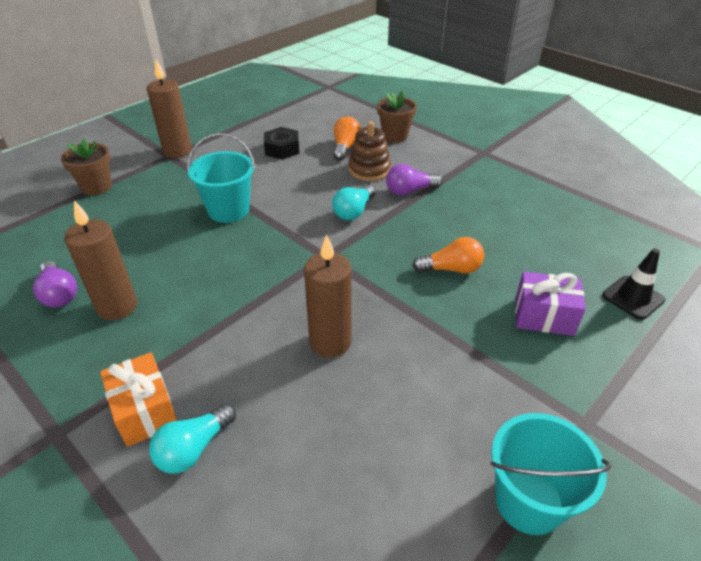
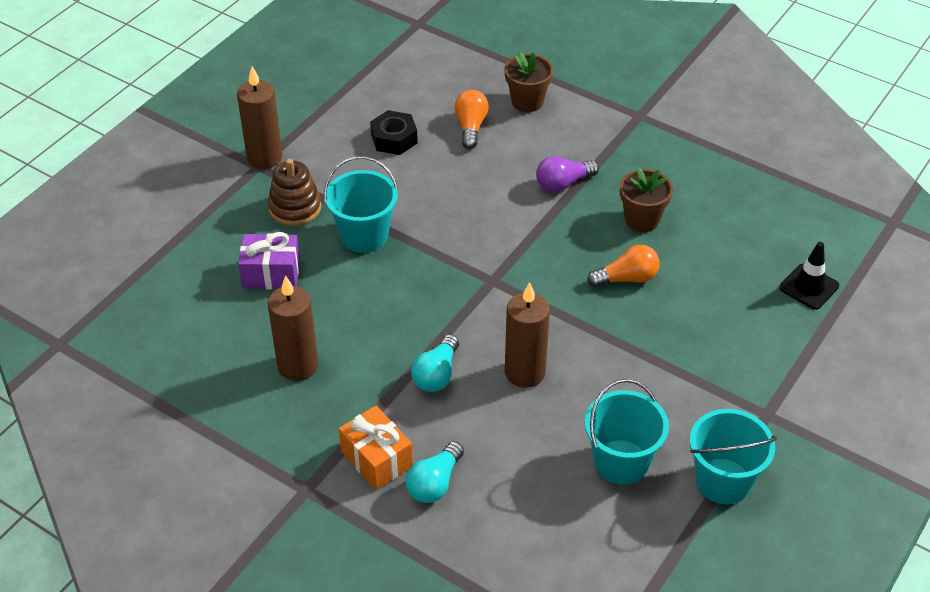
camera: 10 degrees left, 5 degrees up
(59, 294) = (229, 360): purple light bulb -> none
(97, 187) = (192, 223): brown flower pot -> brown flower pot (642, 219)
(354, 211) = (507, 219): turquoise light bulb -> turquoise light bulb (436, 374)
(369, 170) = (509, 158): brown stacking toy -> brown stacking toy (295, 208)
(409, 456) = (621, 462): none -> turquoise bucket
(544, 316) = (724, 318): purple gift -> purple gift (271, 274)

